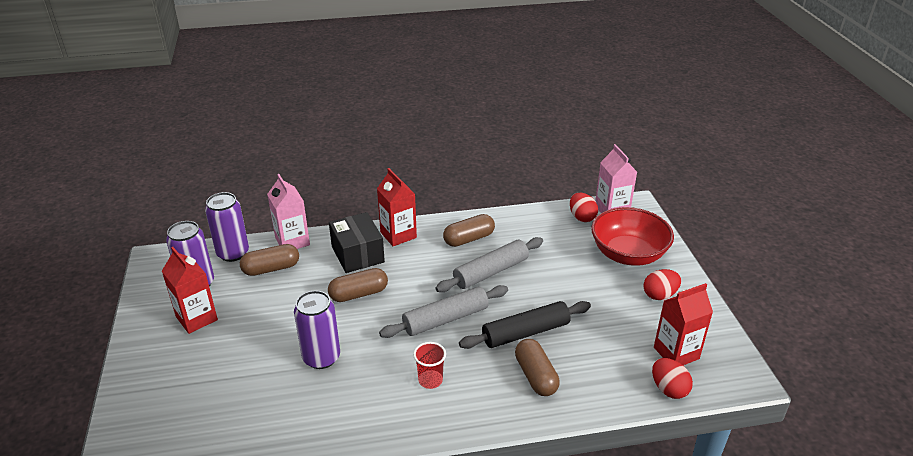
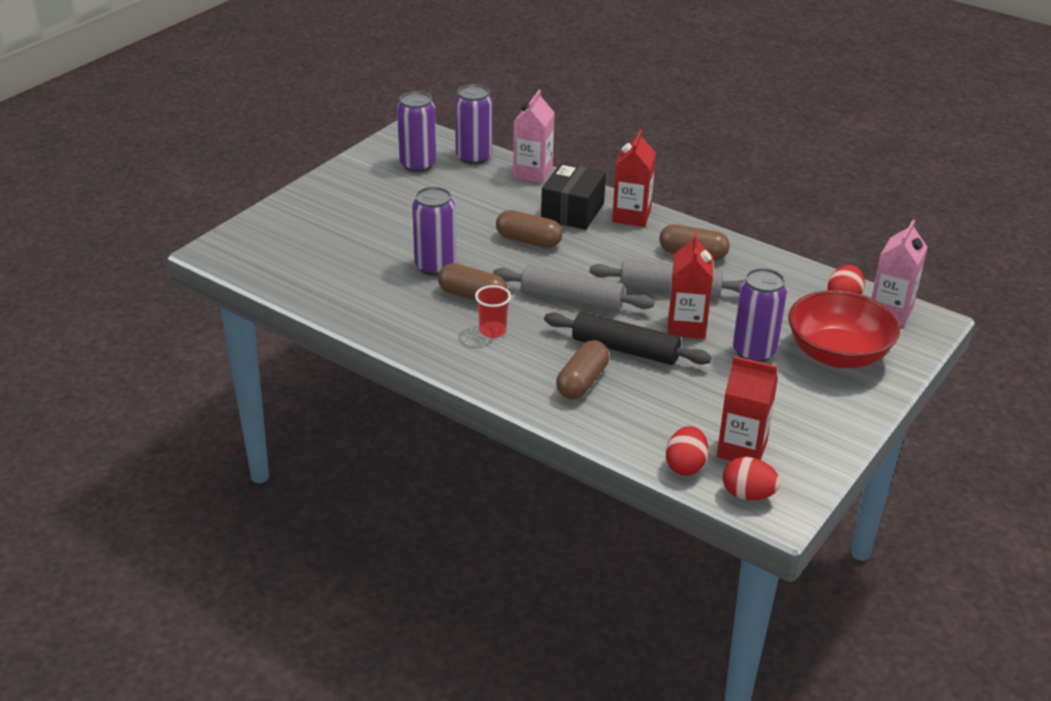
camera: 45 degrees right, 0 degrees up
(196, 318) = (385, 188): red carton -> red carton (686, 326)
(271, 269) = (487, 184): brown capsule -> brown capsule (472, 296)
(590, 282) = (754, 352): none -> purple can
(659, 295) = (809, 402): red egg -> red egg (748, 495)

